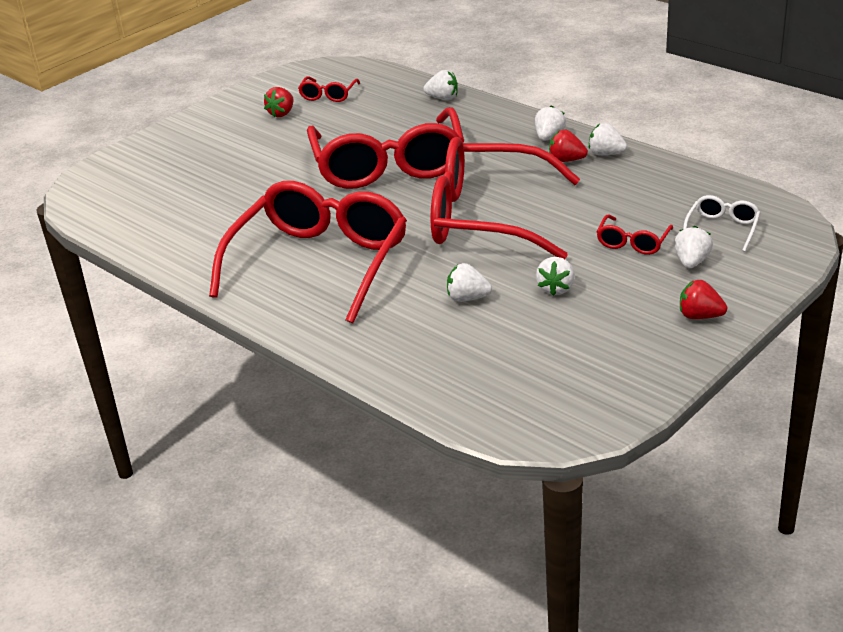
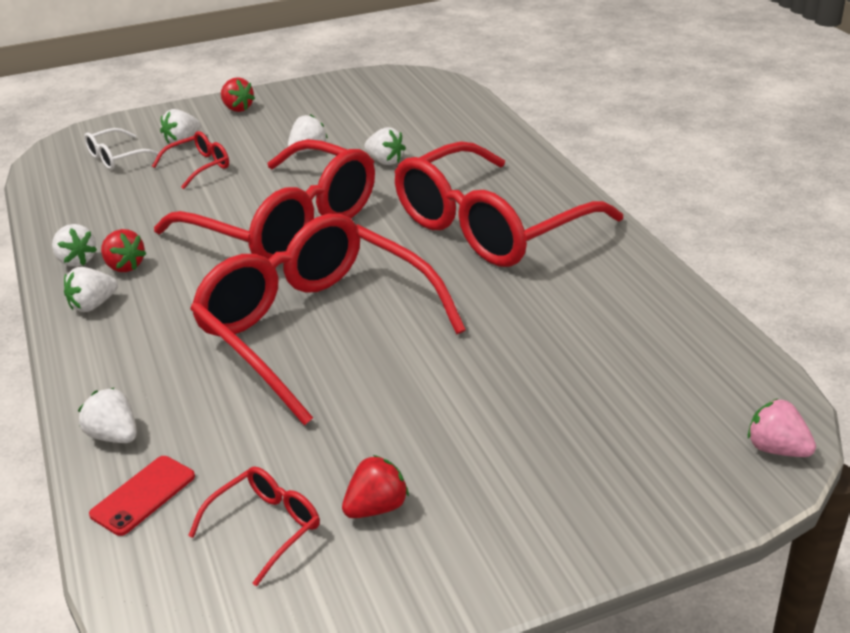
camera: 155 degrees left, 0 degrees up
(81, 187) = (776, 449): none -> pink strawberry
(388, 166) = (315, 328): red glasses -> red glasses turned 60 degrees counterclockwise
(398, 87) = (143, 495): none -> red phone

